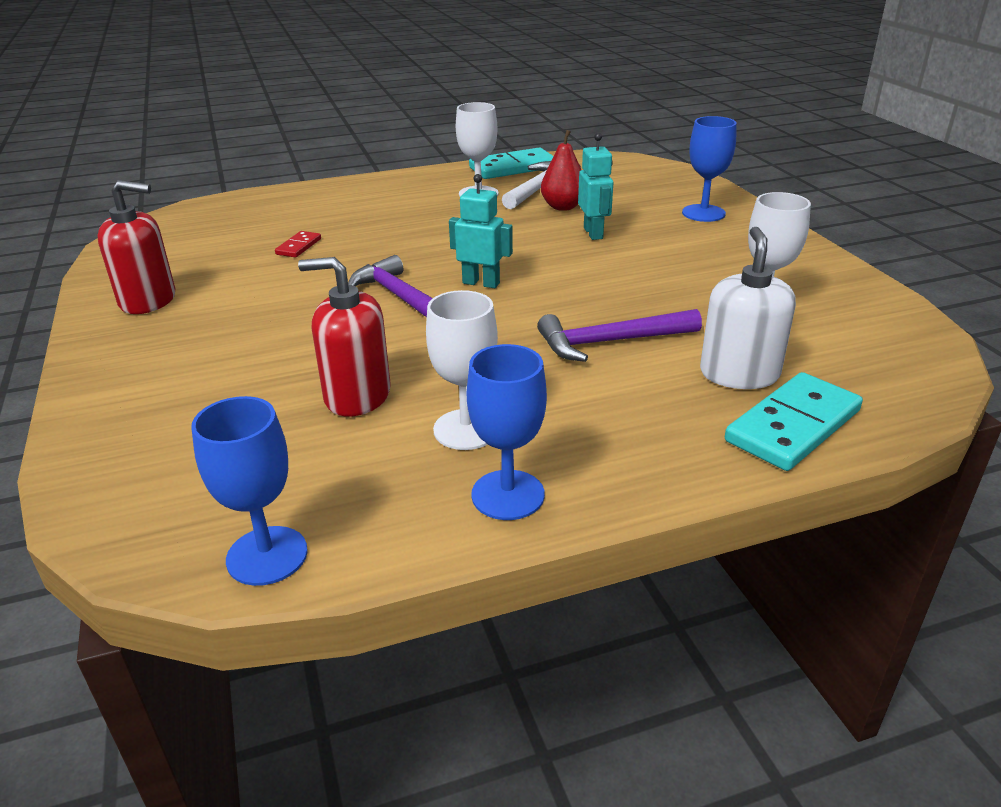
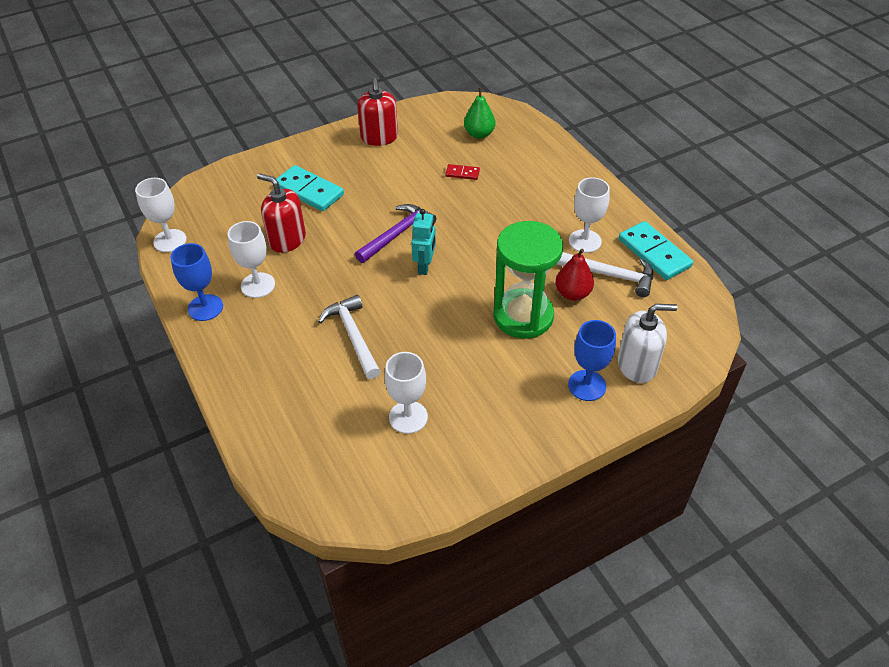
camera: 80 degrees right, 15 degrees up
(221, 230) = (479, 134): none -> green pear
(267, 555) = (170, 241): blue goblet -> white goblet
(357, 396) = (287, 240): red soap dispenser -> red soap dispenser turned 60 degrees counterclockwise
(593, 233) = (523, 316): turquoise robot -> green hourglass
(610, 342) = (353, 336): purple hammer -> white hammer
(739, 374) = (319, 399): white soap dispenser -> white soap dispenser (637, 365)
(792, 426) = (264, 422): turquoise domino -> turquoise domino (309, 191)

